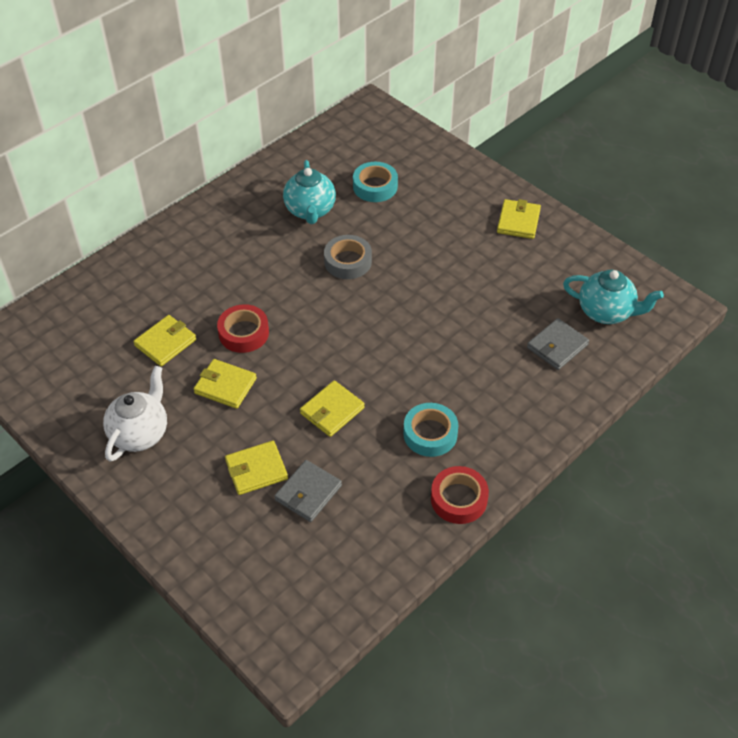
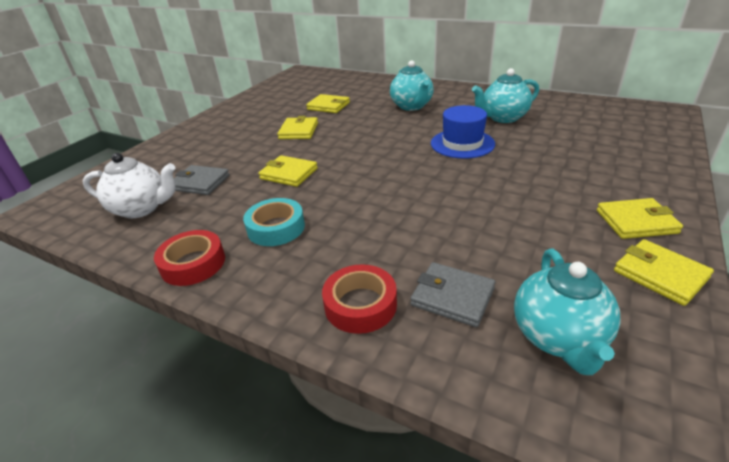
camera: 75 degrees right, 15 degrees down
(140, 433) = (248, 117): white teapot -> white teapot (142, 209)
(227, 267) = (412, 106): none -> turquoise teapot
(244, 333) = (352, 125): red tape -> red tape (360, 305)
(256, 470) = (222, 158): yellow wallet -> yellow wallet (660, 274)
(348, 261) = (462, 144): grey tape -> blue hat
(375, 186) = (568, 134): turquoise tape -> none

